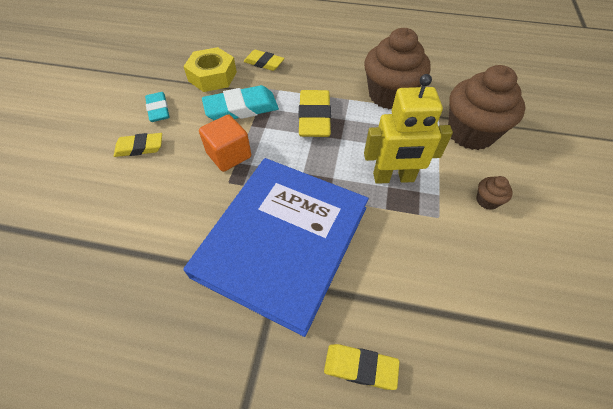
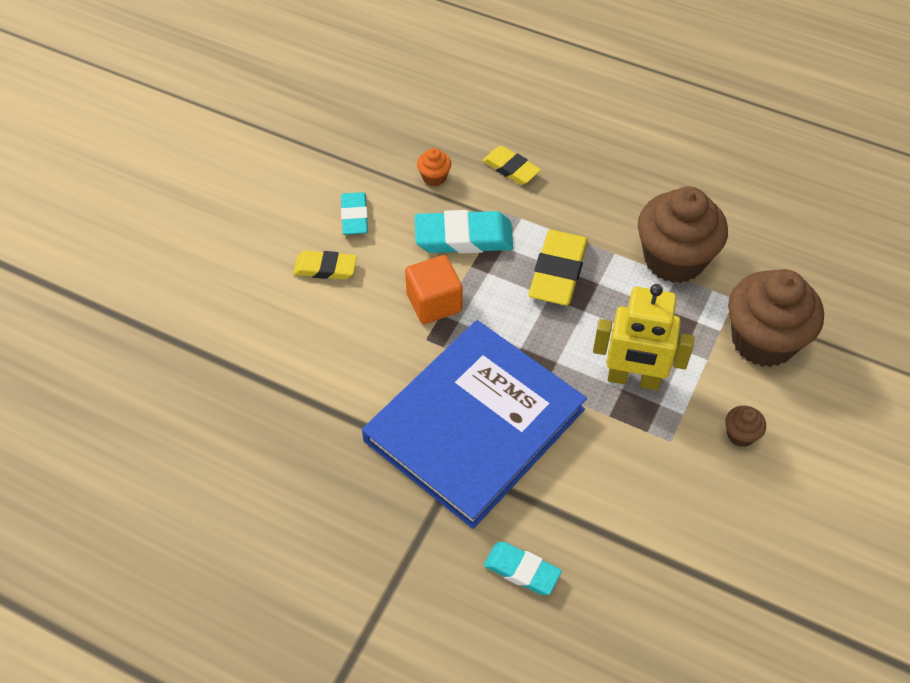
camera: 15 degrees right, 0 degrees up
(212, 76) = (434, 177): yellow nut -> orange cupcake
(360, 367) = (522, 570): yellow eraser -> turquoise eraser

